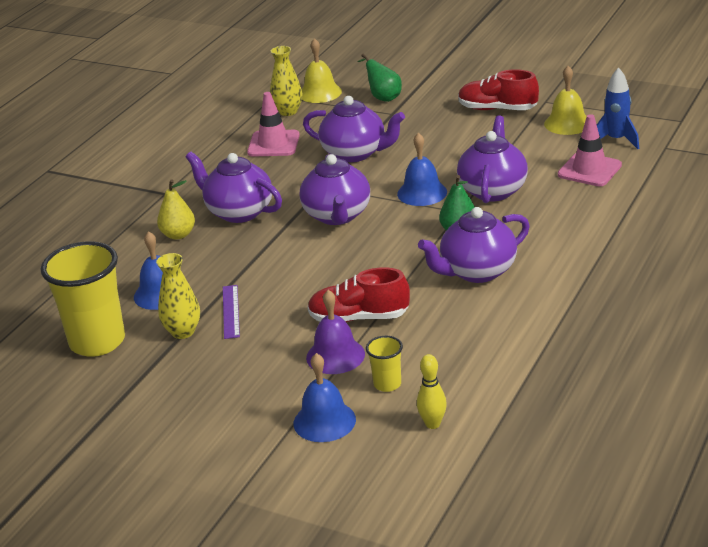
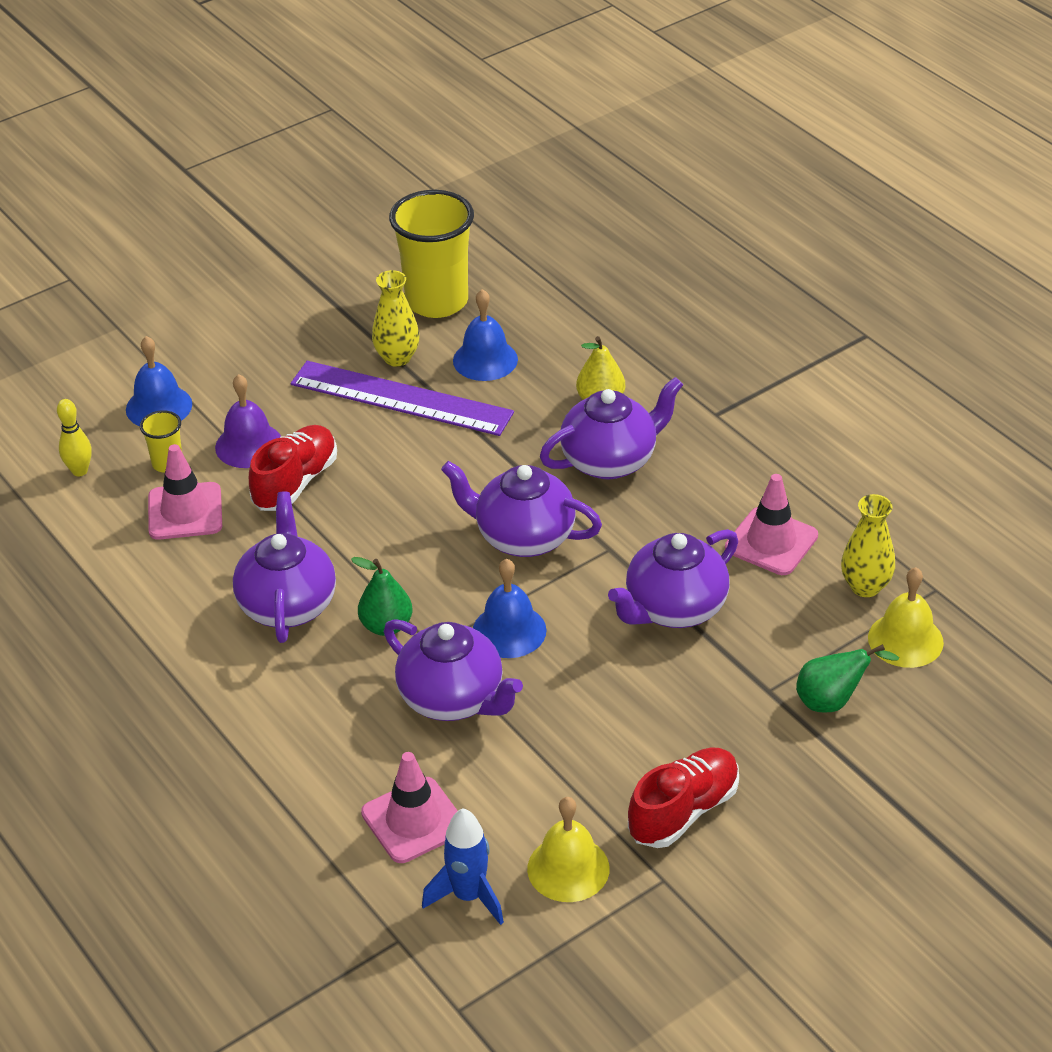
camera: 115 degrees right, 10 degrees up
(231, 311) = (401, 398): purple ruler -> purple ruler, size x2.12
(431, 351) = (185, 511): none -> pink traffic cone

